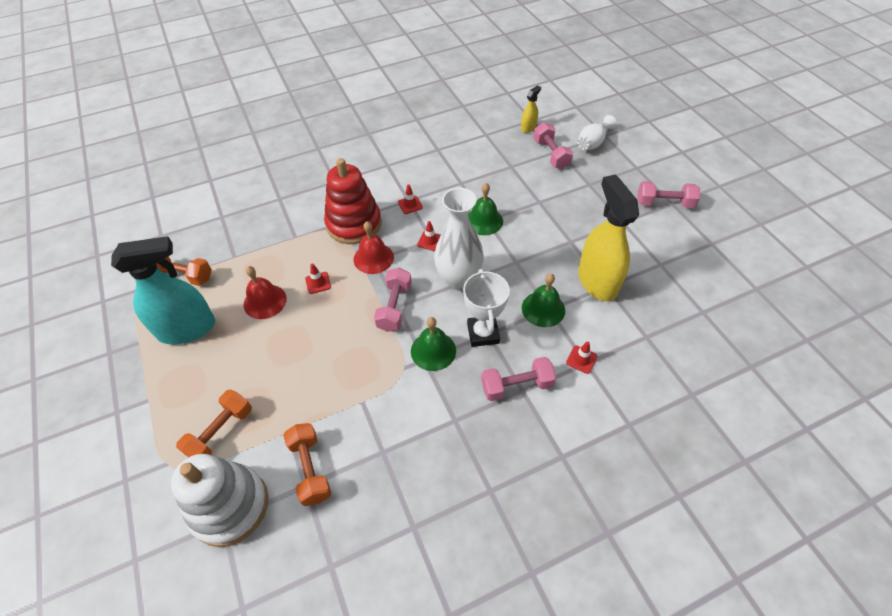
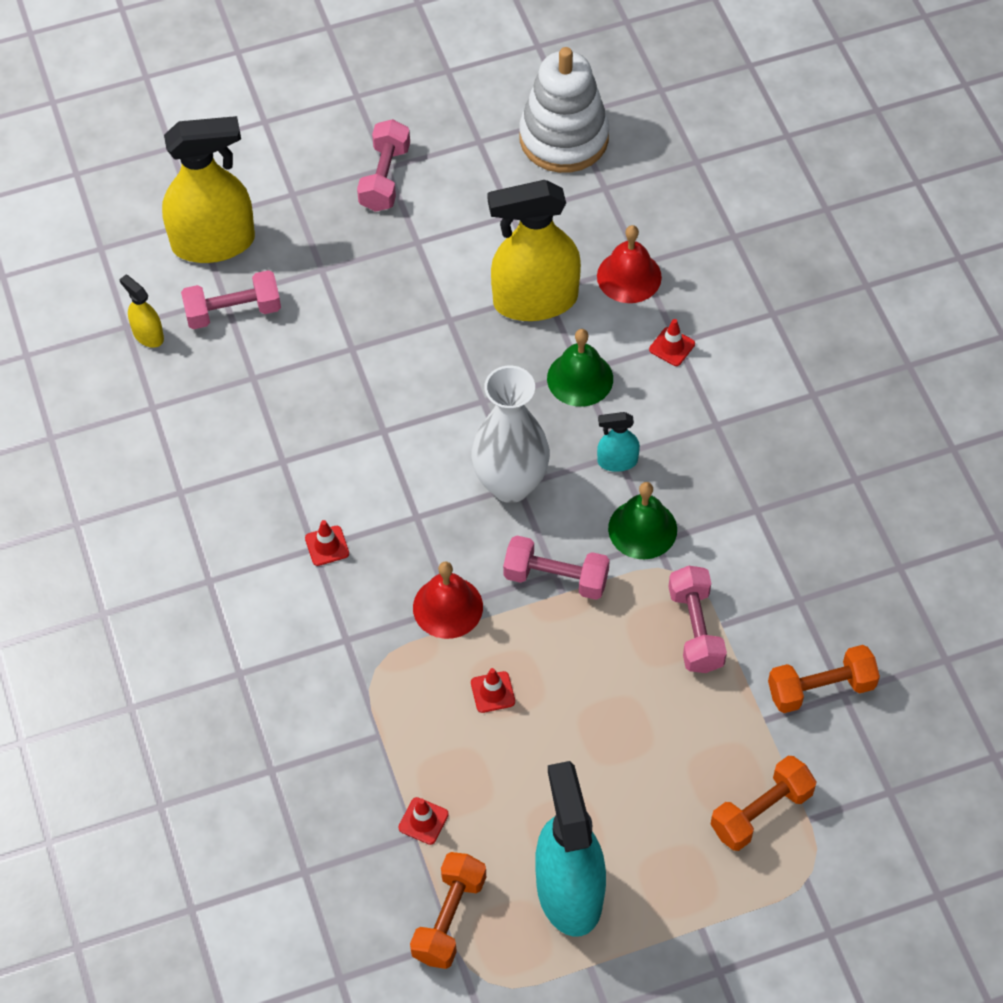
camera: 85 degrees left, 5 degrees up
(220, 432) = (761, 812): orange dumbbell -> orange dumbbell turned 75 degrees counterclockwise
(229, 506) = (870, 786): white stacking toy -> white stacking toy (564, 138)
(265, 301) = (523, 773): red bell -> red bell (629, 276)
(354, 224) = (361, 638): red stacking toy -> none
(430, 241) = (420, 519): red traffic cone -> red traffic cone (423, 821)
(483, 221) = (385, 435): green bell -> none
(483, 333) = (617, 461): white trophy -> turquoise spray bottle
(516, 386) = (708, 430): pink dumbbell -> pink dumbbell (695, 629)
(593, 142) = (213, 242): white vase -> yellow spray bottle

